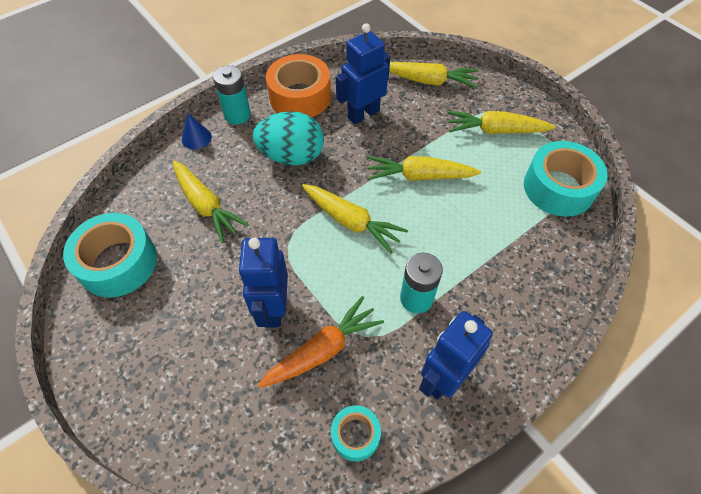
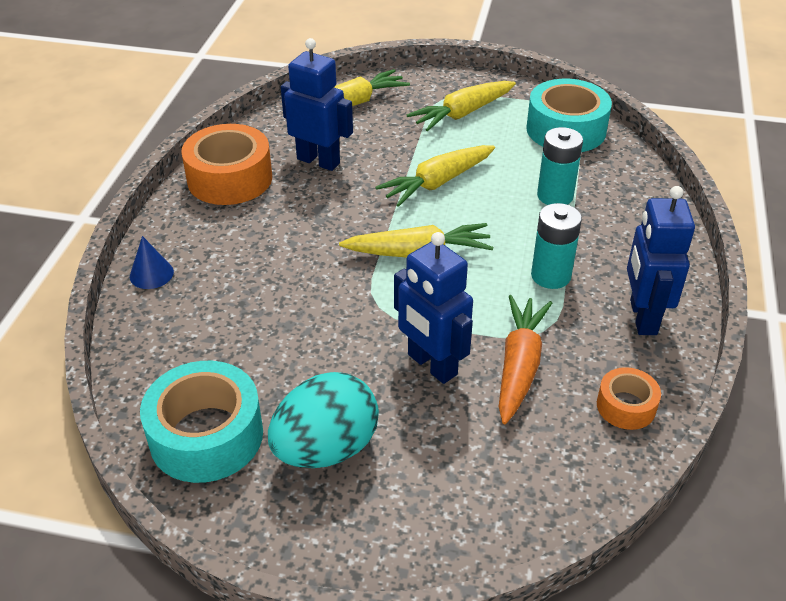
camera: 40 degrees left, 15 degrees down
(206, 206) = (246, 325): yellow carrot -> none
(237, 115) = (176, 229): turquoise battery -> turquoise battery (555, 196)
(292, 156) = (287, 233): turquoise egg -> turquoise egg (326, 449)
(355, 435) = (626, 406): turquoise tape -> orange tape
(363, 114) = (318, 161): blue robot -> blue robot turned 105 degrees clockwise

